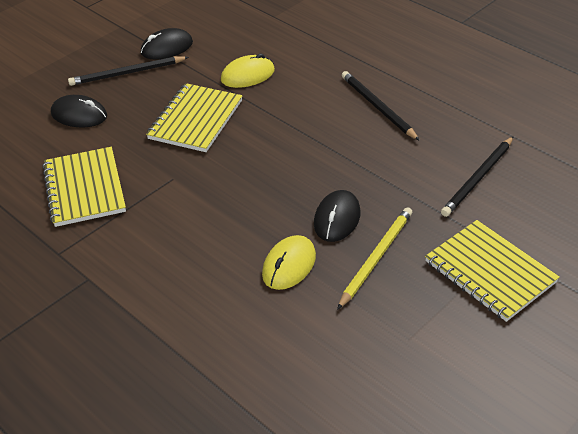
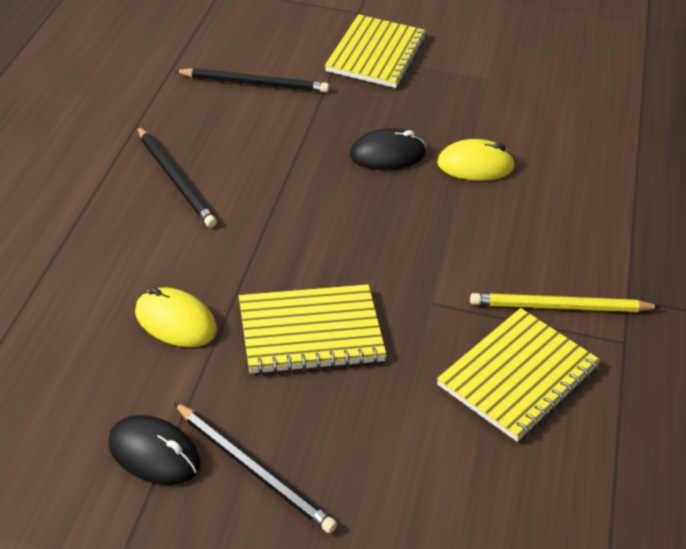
camera: 125 degrees left, 0 degrees up
(79, 115) = (392, 471): black mouse -> none
(376, 258) = (416, 117): yellow pencil -> yellow pencil (560, 307)
(377, 107) = (175, 179): black pencil -> black pencil turned 60 degrees counterclockwise

